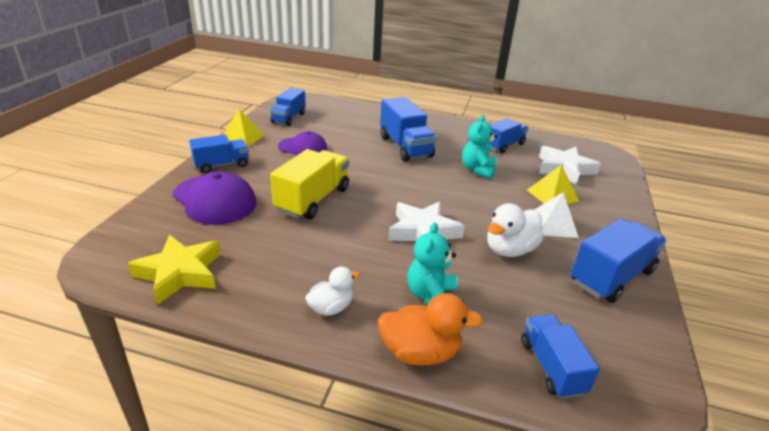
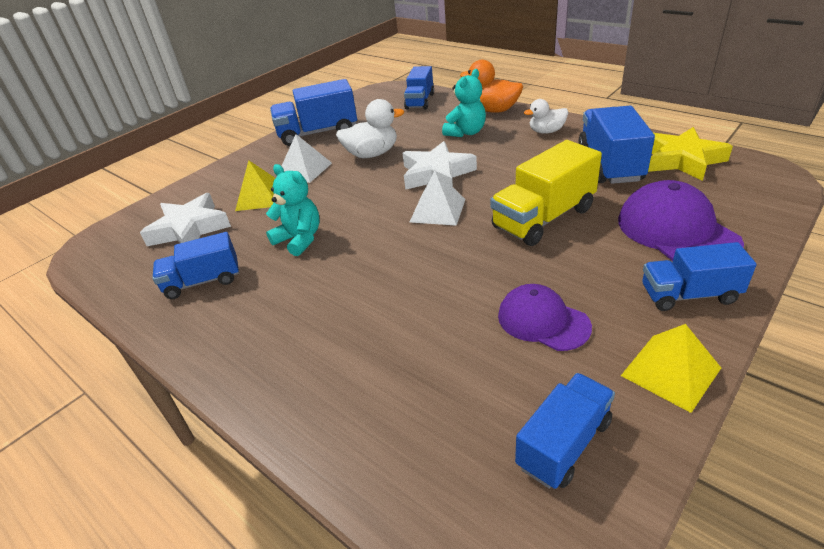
camera: 150 degrees left, 5 degrees up
(397, 198) = (437, 210): none -> white pyramid
(405, 147) = (360, 299): blue truck -> blue truck (610, 164)
(478, 170) = (299, 239): turquoise teddy bear -> turquoise teddy bear turned 90 degrees counterclockwise

